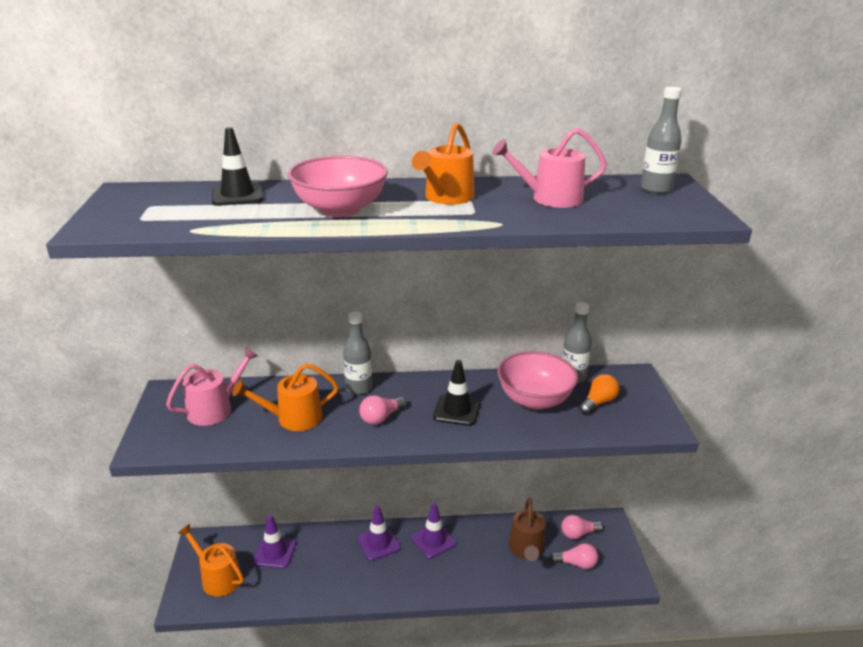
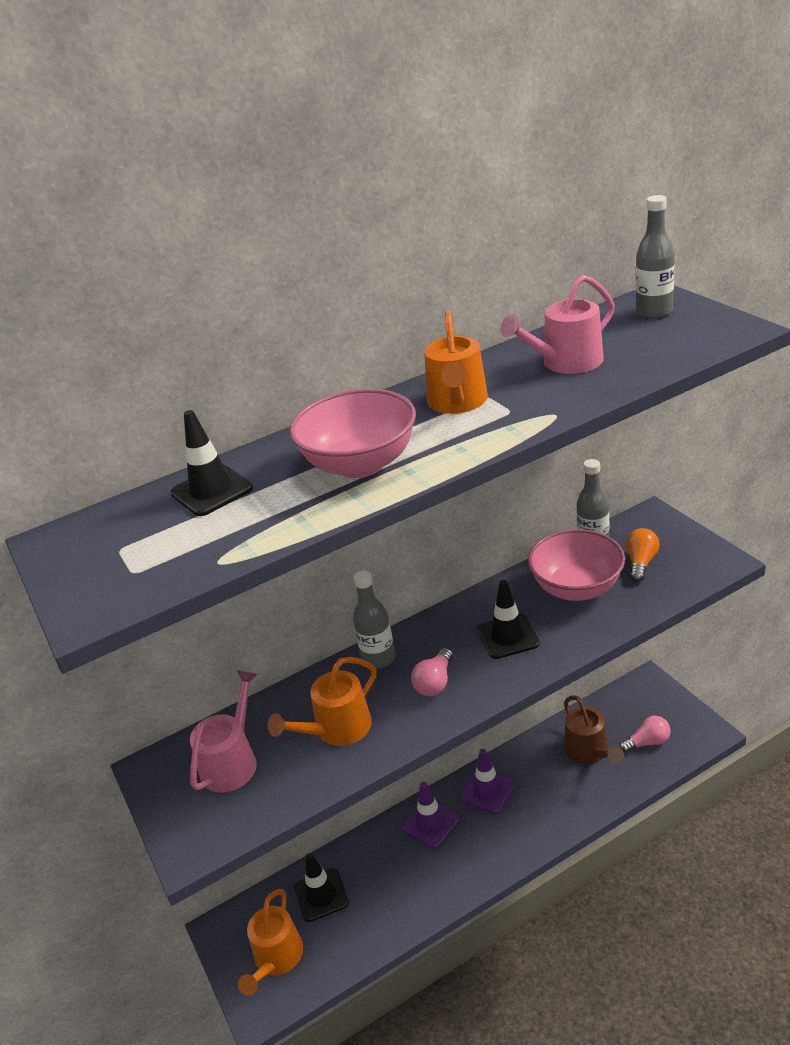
camera: 20 degrees left, 5 degrees up
(218, 577) = (276, 959): orange watering can -> orange watering can turned 90 degrees counterclockwise
(274, 552) = (321, 895): purple traffic cone -> black traffic cone
(578, 534) = (628, 709): pink light bulb -> none

